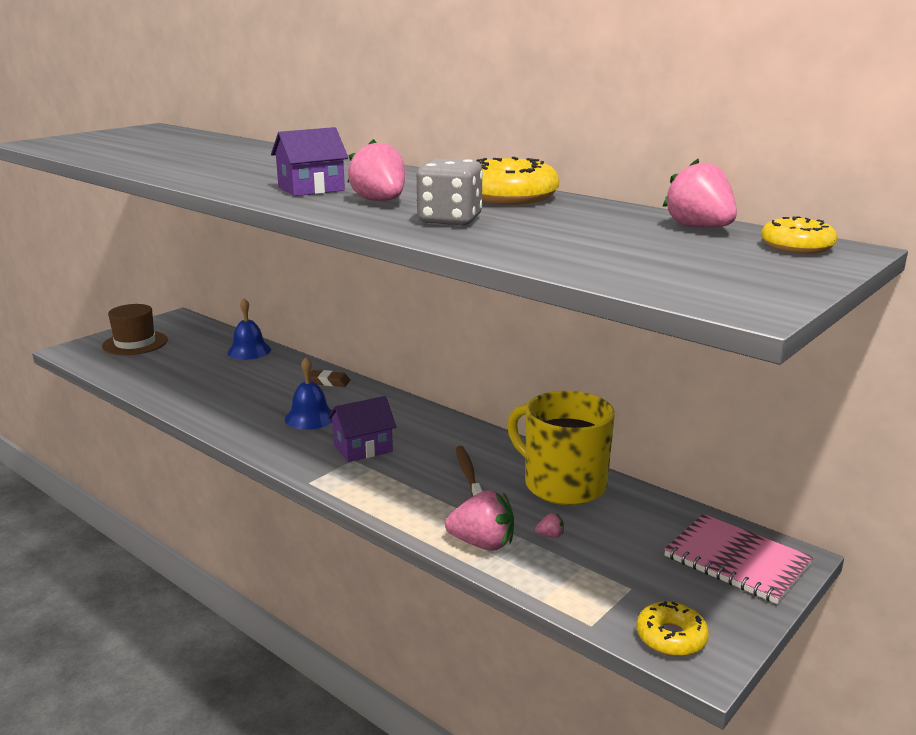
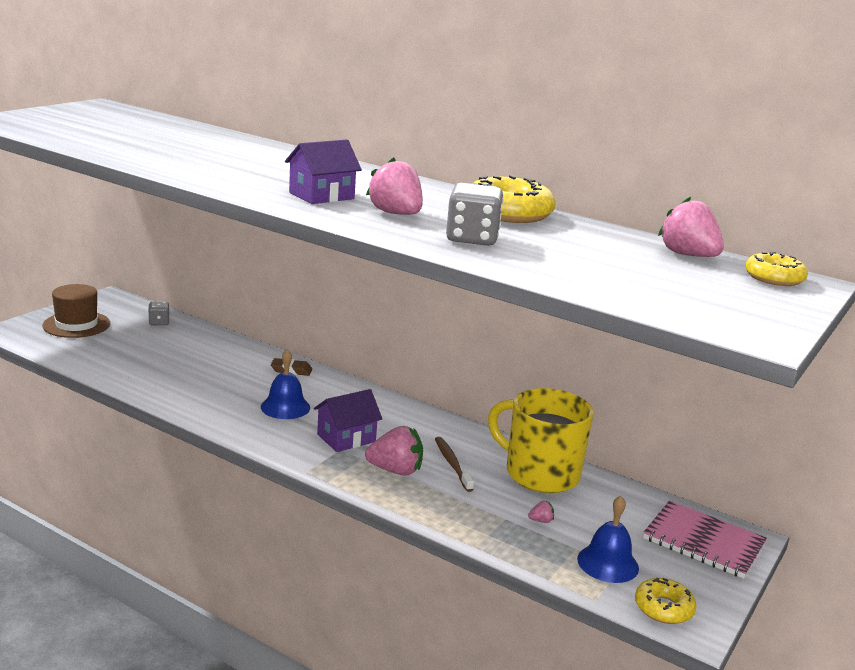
camera: 10 degrees left, 0 degrees up
(214, 339) = (159, 322): none -> grey dice
(249, 351) = (199, 336): blue bell -> blue bell (608, 563)
(482, 543) = (483, 529): pink strawberry -> pink strawberry (395, 470)

